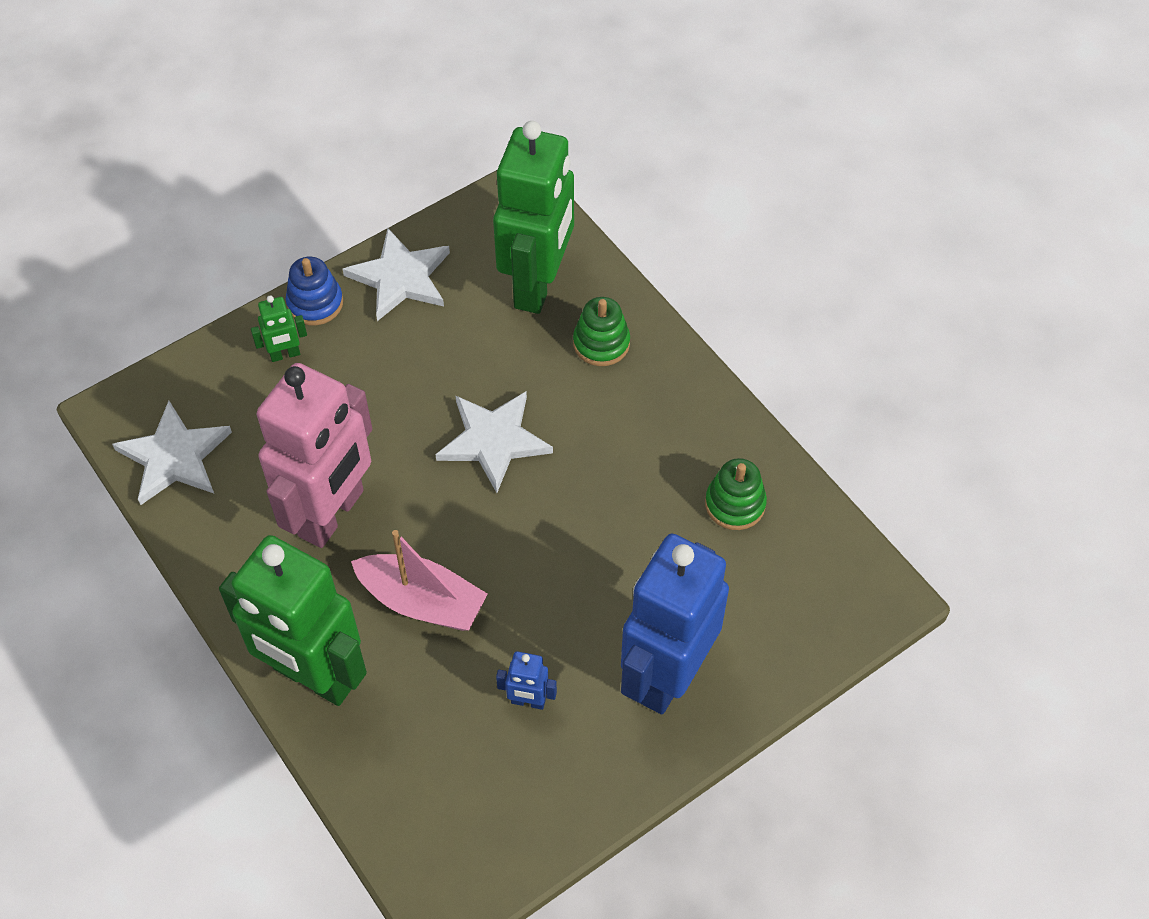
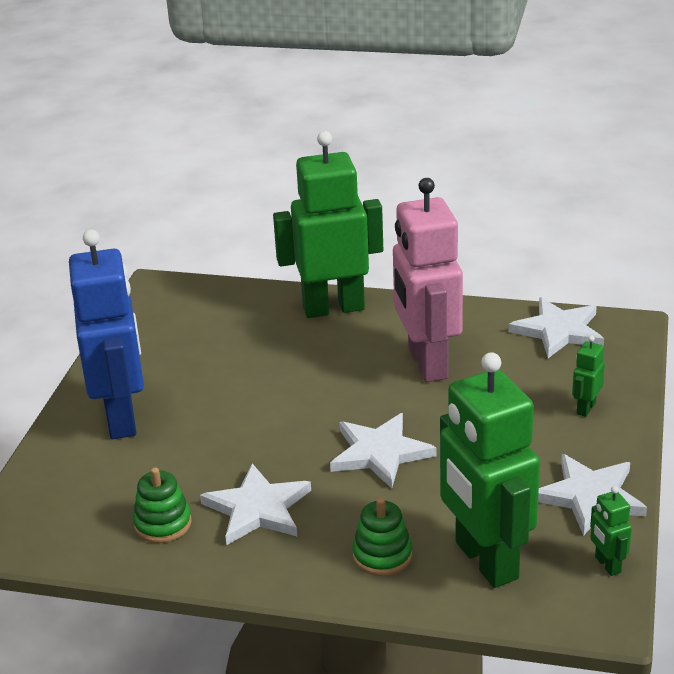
camera: 140 degrees right, 25 degrees down
(315, 303) = (618, 444): blue stacking toy -> none
(422, 602) = (315, 363): pink boat -> none
(465, 222) = (607, 565): none -> green robot
(528, 701) = (197, 364): blue robot -> none
(647, 460) = (258, 509): none -> white star

